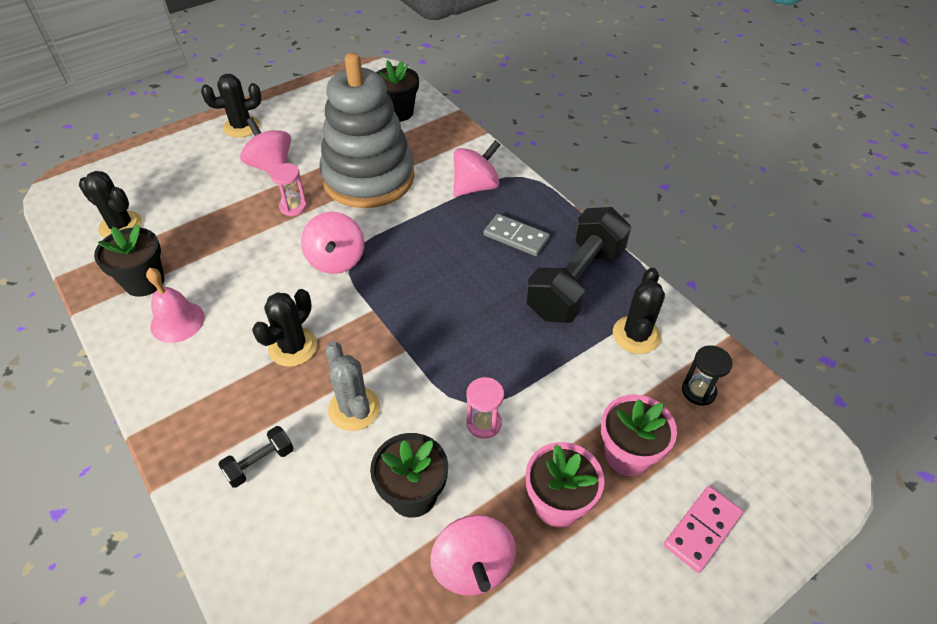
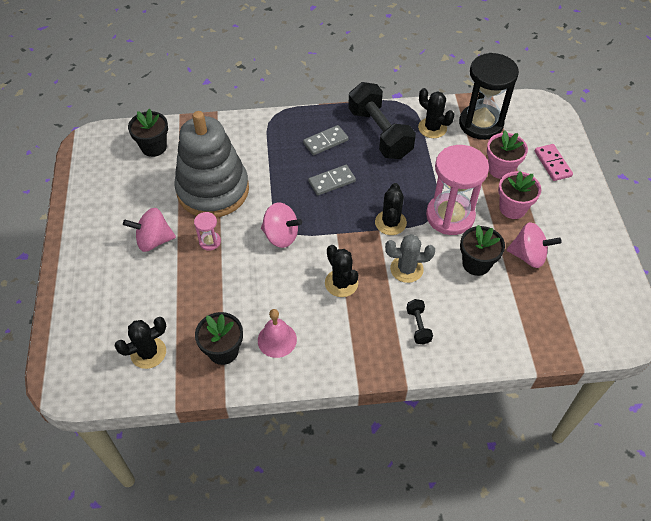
camera: 60 degrees left, 5 degrees up
(241, 127) = (87, 244): black cactus -> black cactus (390, 223)
(454, 270) = (332, 181): none -> grey domino
(475, 187) = (266, 140): pink spinning top -> none
(483, 423) = (450, 216): pink hourglass -> pink hourglass, size x2.28
(698, 391) = (481, 124): black hourglass -> black hourglass, size x2.28

